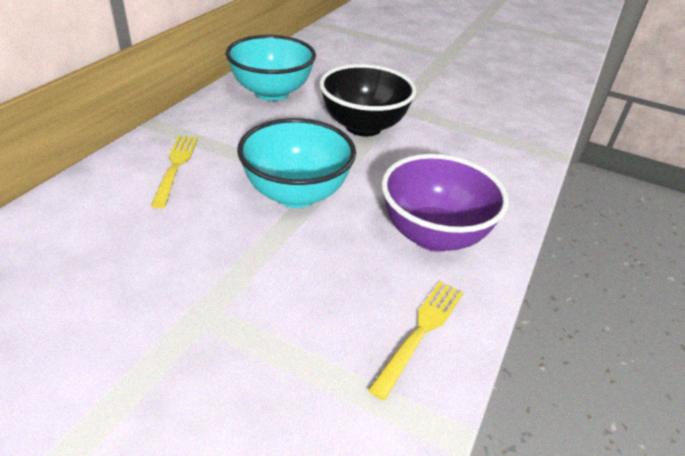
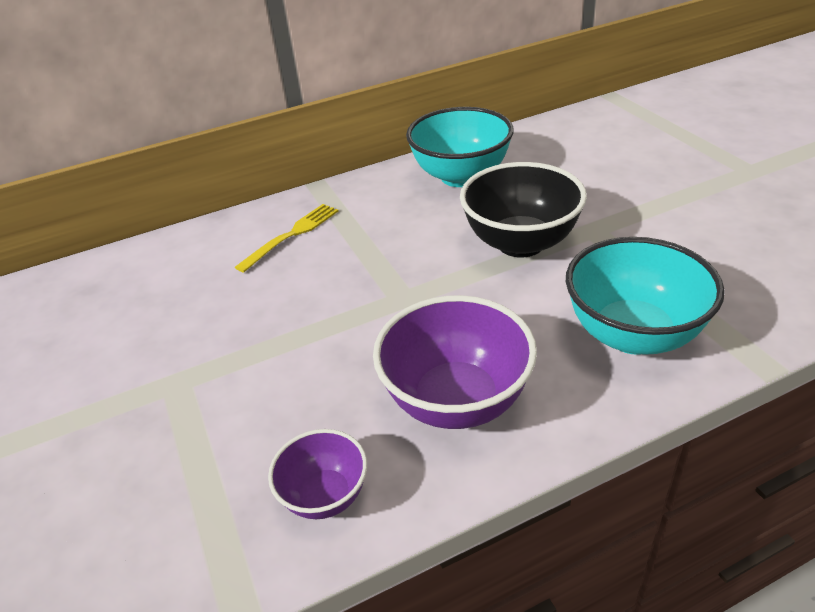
camera: 45 degrees right, 0 degrees up
(296, 194) = (366, 299): turquoise bowl -> turquoise bowl (633, 334)
(420, 331) = (325, 496): yellow fork -> purple bowl

